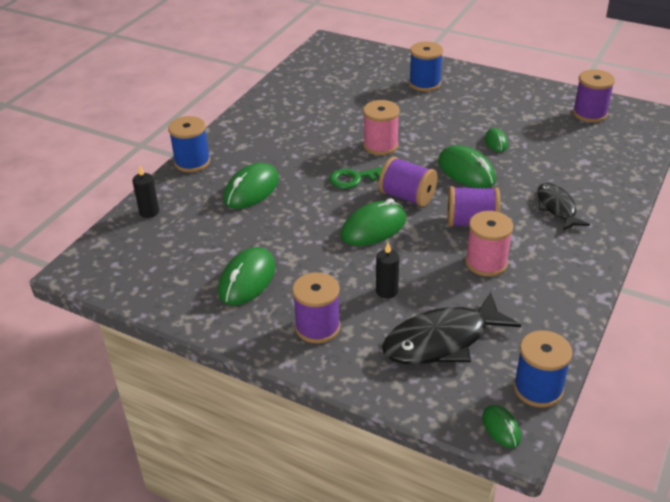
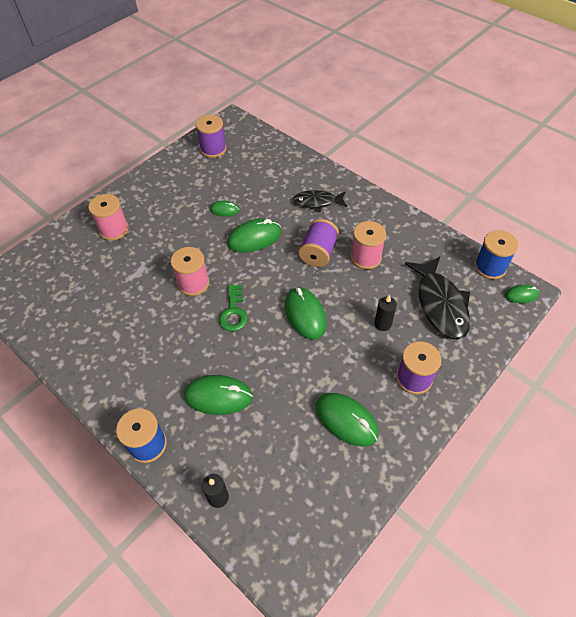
camera: 75 degrees left, 15 degrees up
(251, 190) = (218, 396): green mouse -> green mouse turned 45 degrees counterclockwise
(407, 197) = (273, 283): purple spool -> none
(424, 83) = (114, 229): blue spool -> pink spool

